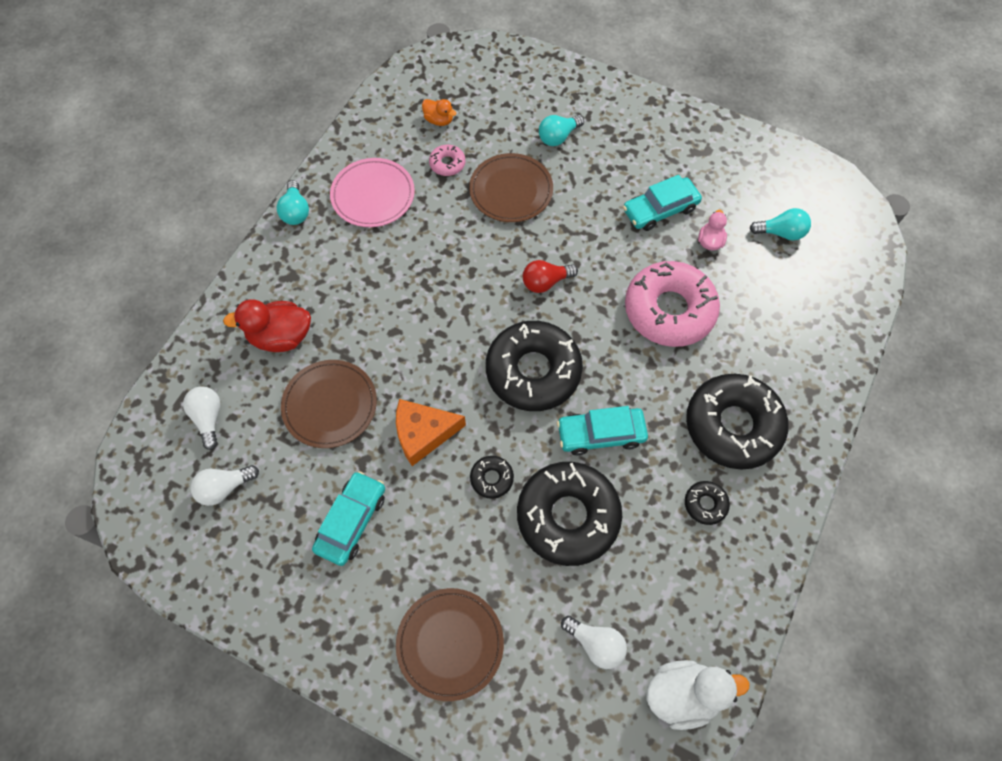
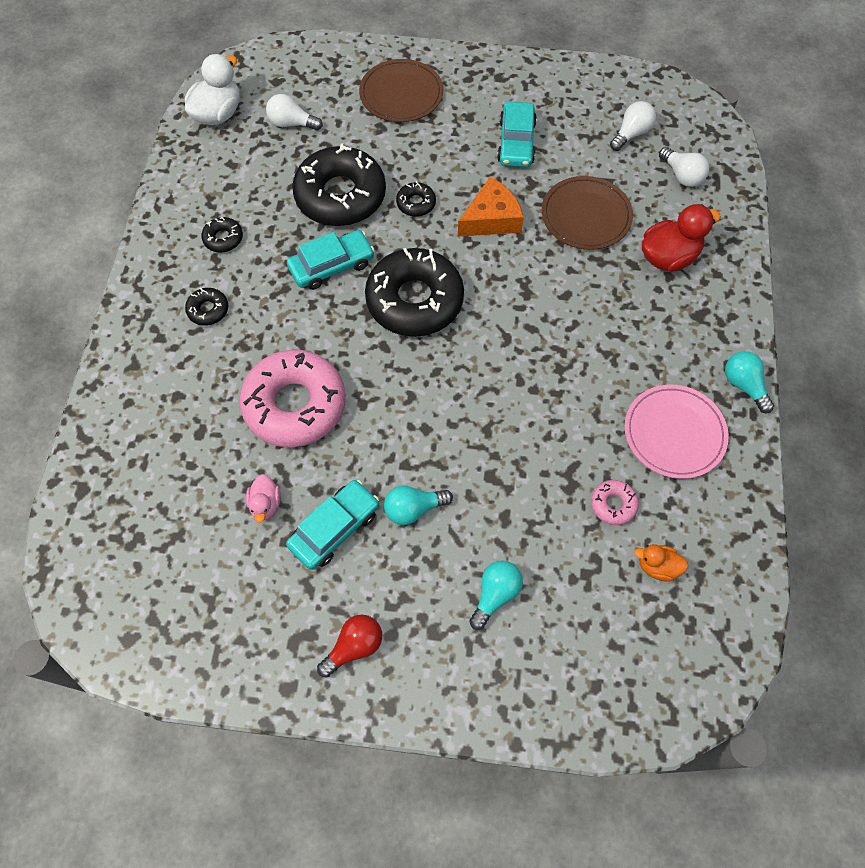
camera: 160 degrees right, 0 degrees up
(511, 190) = (521, 493): brown plate -> none
(545, 282) = (437, 393): red light bulb -> red light bulb (354, 646)
(683, 694) = (218, 114): white duck -> white duck turned 150 degrees clockwise
(733, 426) = (208, 310): black donut -> black donut, size x0.43
(781, 233) = (181, 545): turquoise light bulb -> turquoise light bulb (413, 509)

